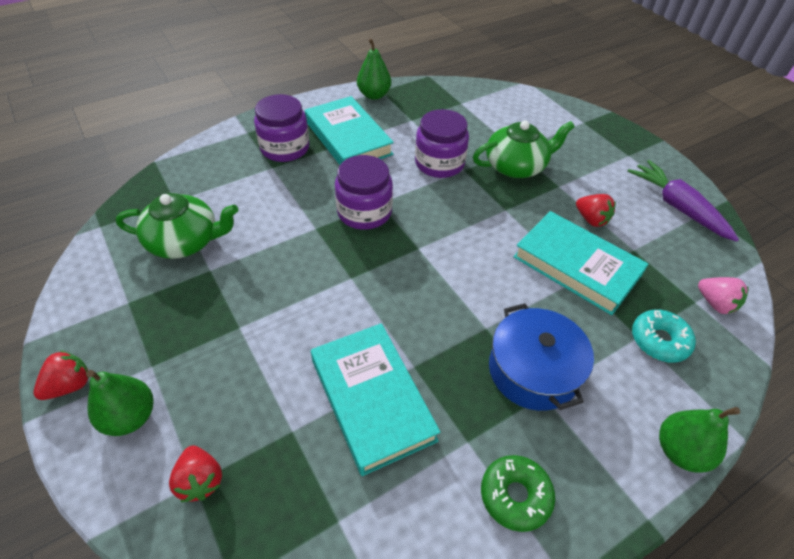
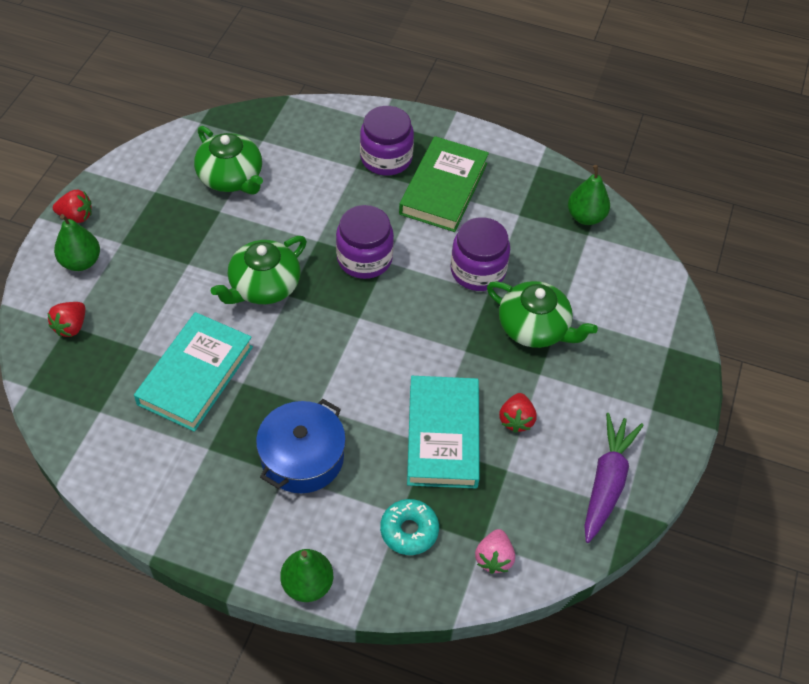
camera: 50 degrees right, 5 degrees up
(324, 288) = (264, 286): none -> green teapot
(348, 138) = (443, 188): turquoise book -> green book
(374, 95) = (525, 165): green pear -> green pear (585, 217)
(515, 495) = (189, 497): green donut -> none

